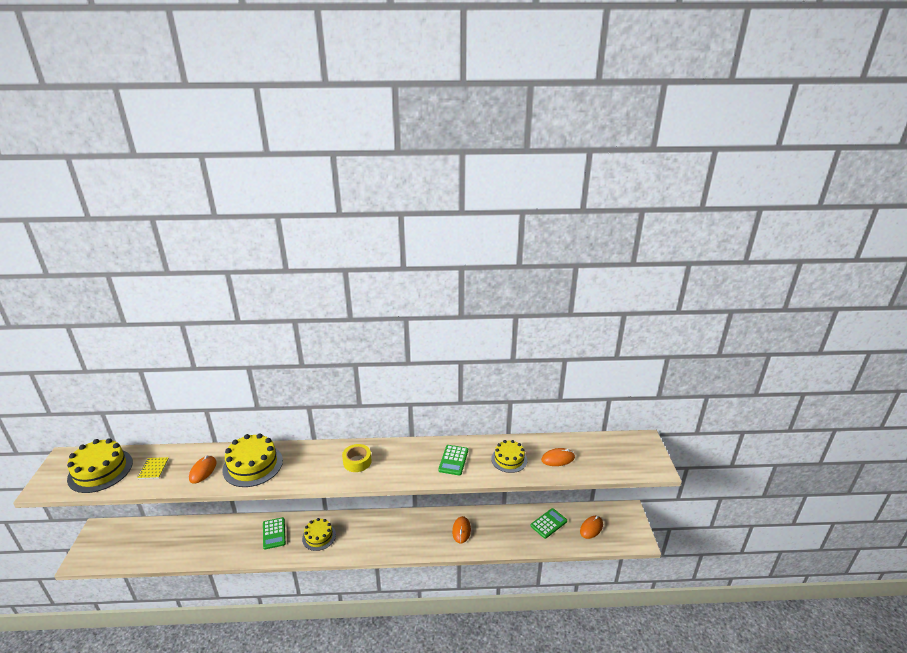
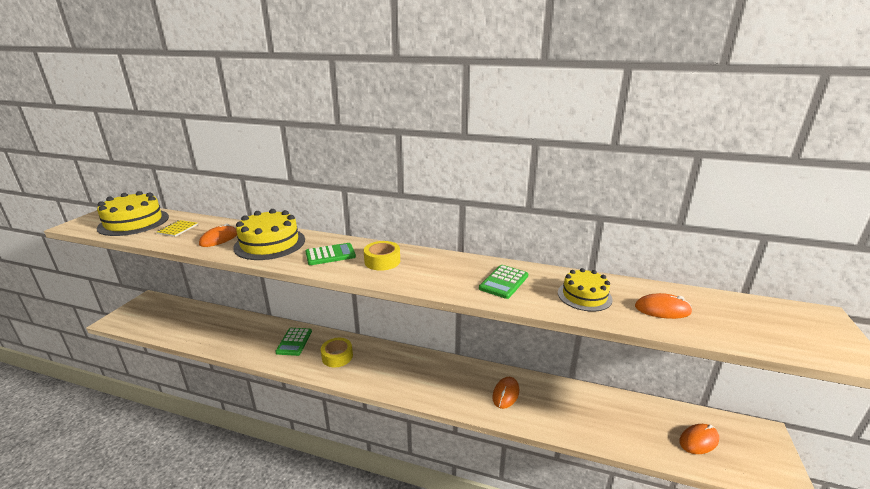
camera: 20 degrees right, 5 degrees down
(319, 536) = (337, 356): yellow cake -> yellow tape
(548, 523) = (631, 417): green calculator -> green calculator (330, 255)

